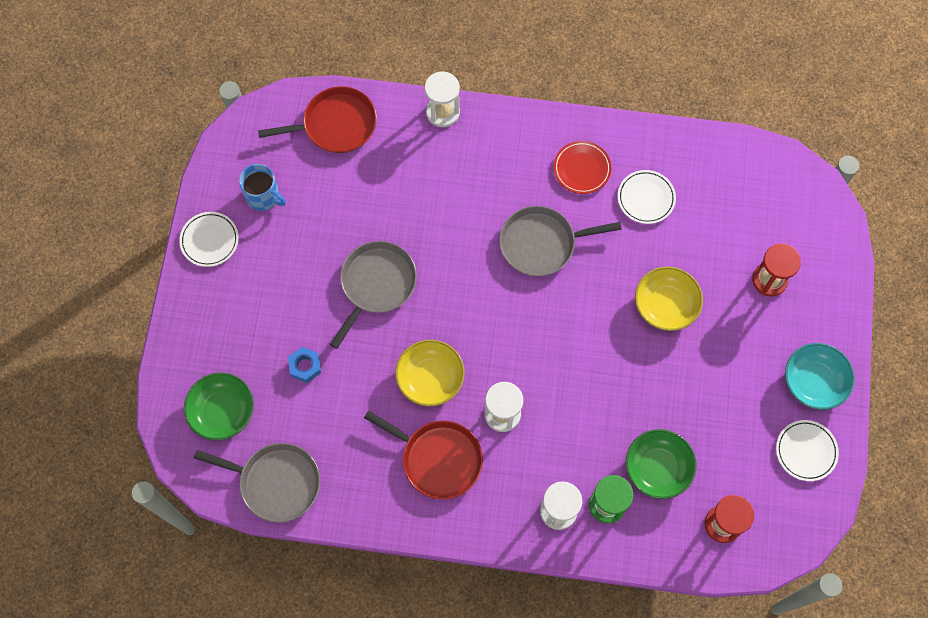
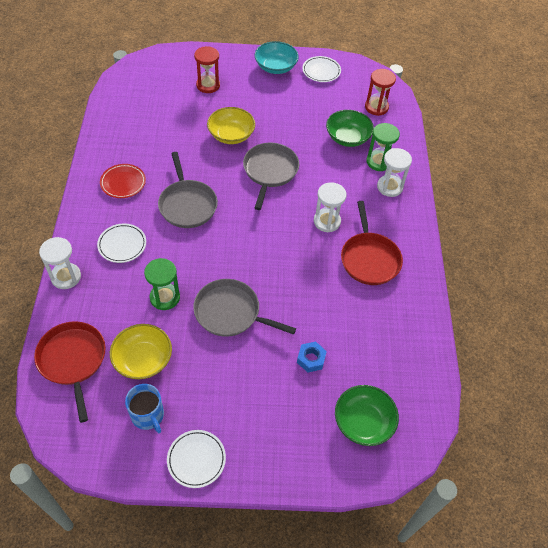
camera: 100 degrees left, 15 degrees down
(263, 196) = (148, 415): blue mug -> blue mug turned 120 degrees clockwise
(276, 482) = (415, 369): grey pan -> grey pan (270, 171)
(404, 215) = (165, 297): none -> green hourglass
(430, 378) = (307, 268): yellow bowl -> yellow bowl (143, 359)
(438, 459) = (369, 259): red pan -> red pan turned 150 degrees clockwise
(646, 198) = (148, 146): white plate -> white plate (122, 245)

